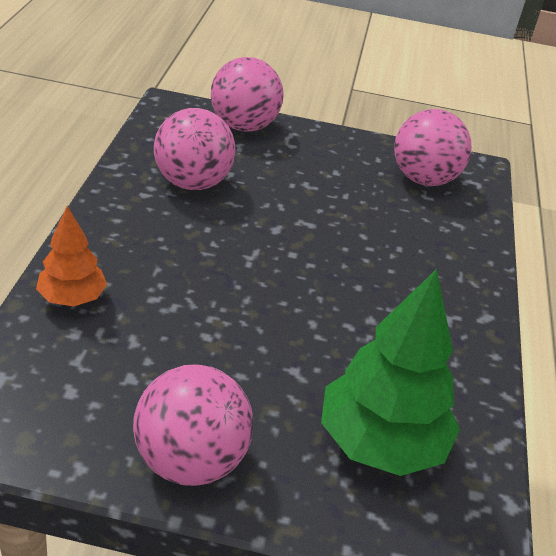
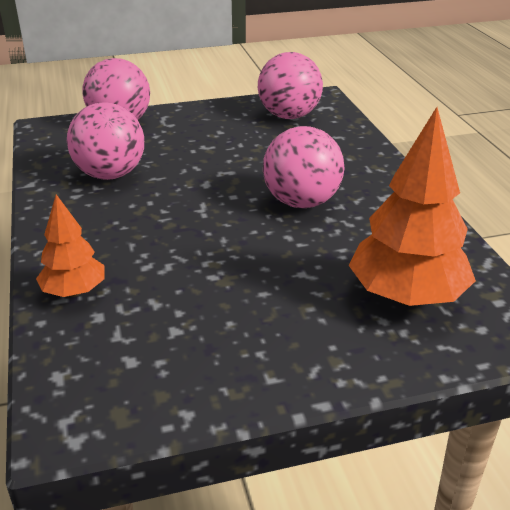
camera: 20 degrees left, 5 degrees down
(190, 460) = (275, 368): pink ball -> pink ball (301, 202)
(380, 443) = (406, 296): green tree -> orange tree

